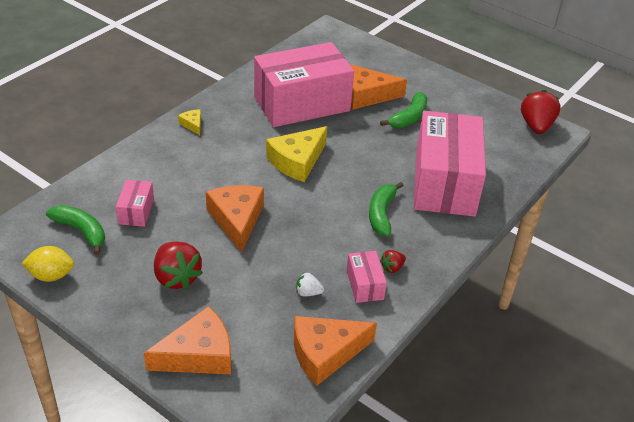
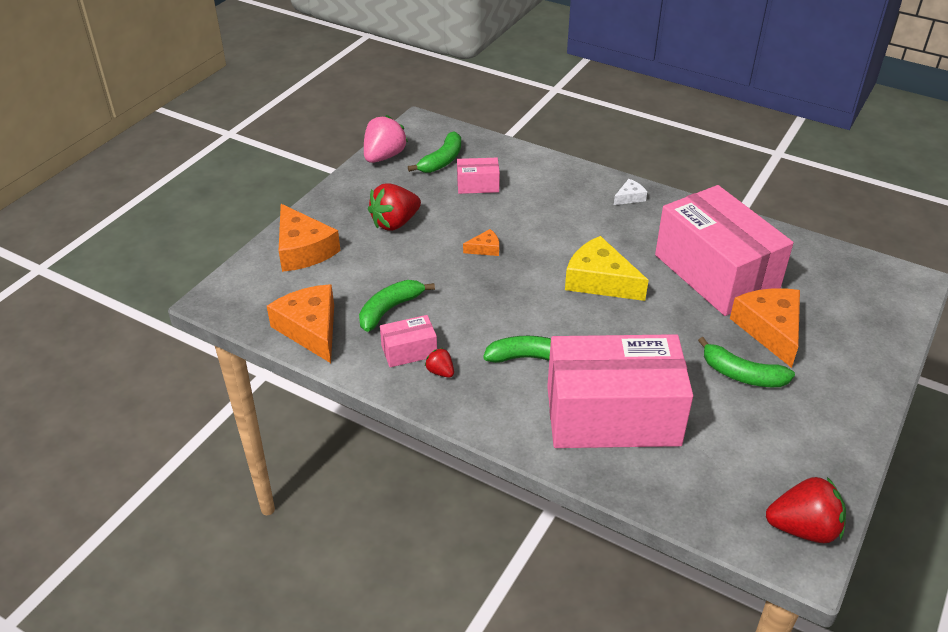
camera: 85 degrees right, 0 degrees up
(51, 275) = (384, 156): yellow lemon -> pink strawberry
(192, 124) = (629, 197): yellow cheese -> white cheese
(237, 220) = (485, 248): orange cheese -> orange cheese, size x0.47
(308, 292) = (390, 309): white strawberry -> green banana

